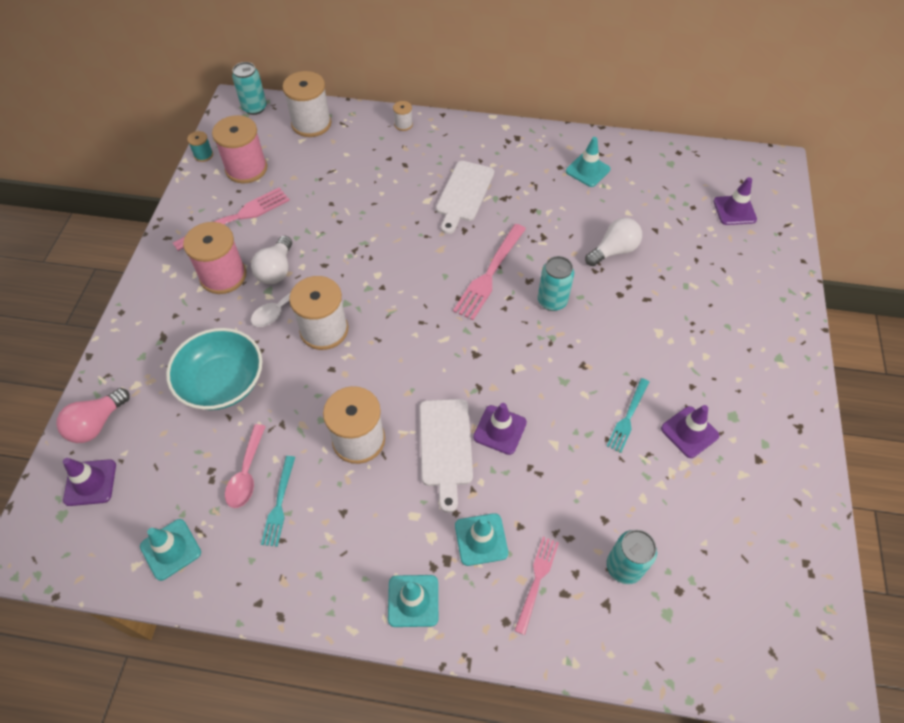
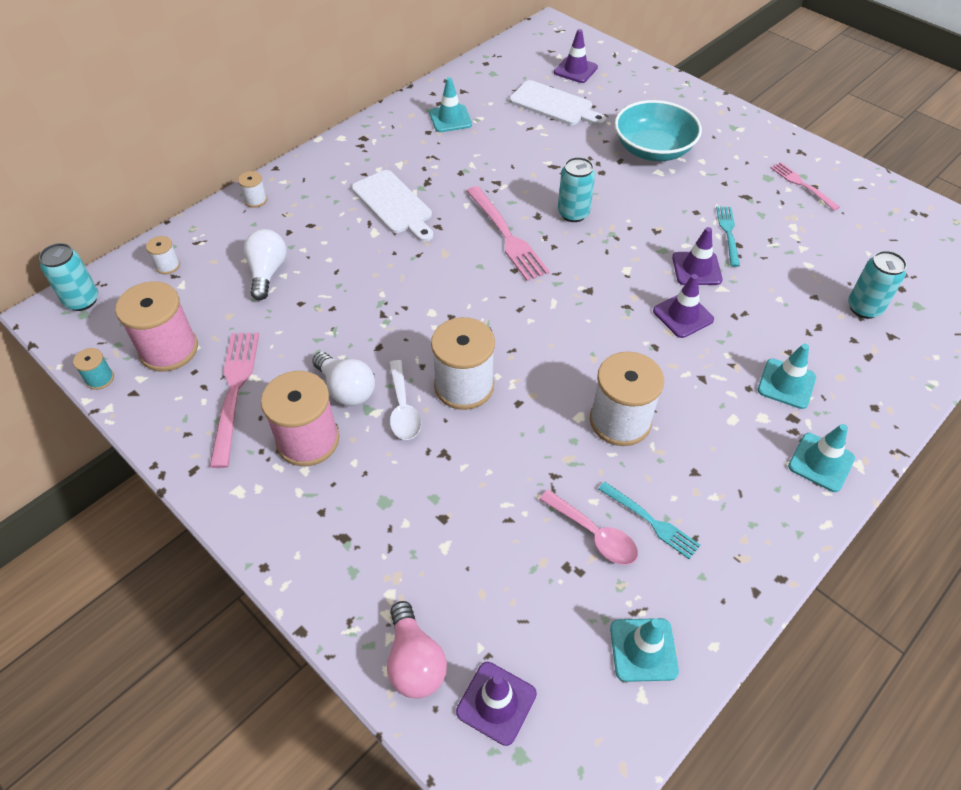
camera: 55 degrees left, 5 degrees down
(222, 382) = (458, 505): turquoise bowl -> turquoise bowl (653, 149)
(311, 124) = (167, 266): white spool -> white spool, size x0.46
(446, 447) = (674, 360): white cutting board -> white cutting board (554, 105)
(537, 579) = (846, 367): pink fork -> pink fork (801, 184)
(613, 251) = (553, 151): white light bulb -> white light bulb (267, 272)
(628, 418) = (728, 233): turquoise fork -> turquoise fork turned 150 degrees counterclockwise
(689, 432) = (766, 207): purple traffic cone -> purple traffic cone (696, 269)

